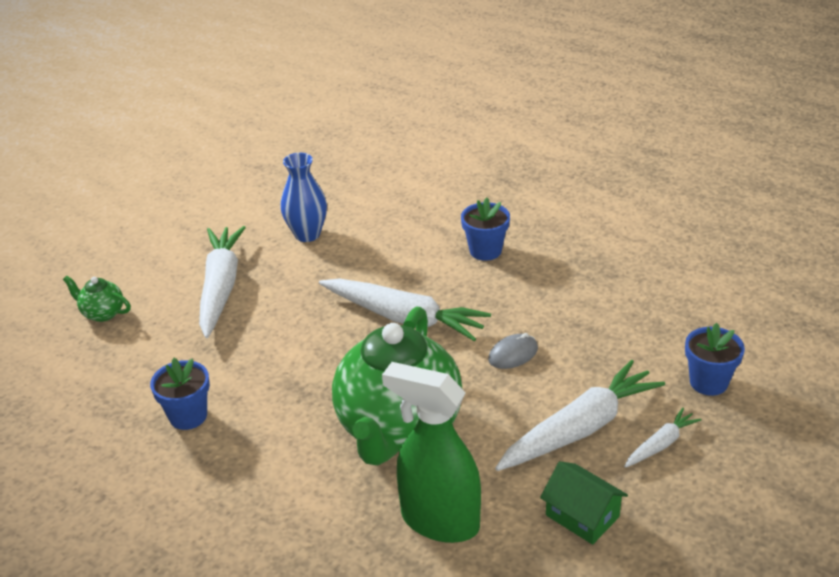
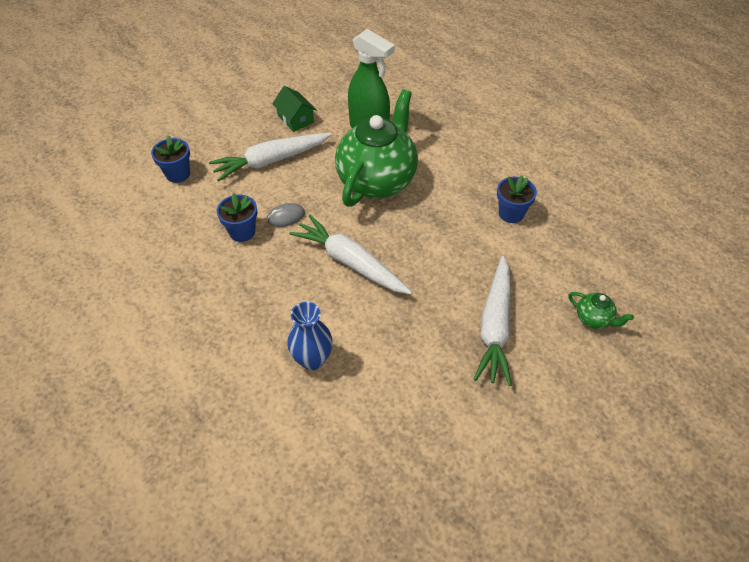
camera: 170 degrees left, 15 degrees up
(307, 234) = (413, 379): blue vase -> blue vase (312, 359)
(485, 251) = (261, 319): blue flower pot -> blue flower pot (242, 232)
(661, 444) = (232, 145): white carrot -> none

